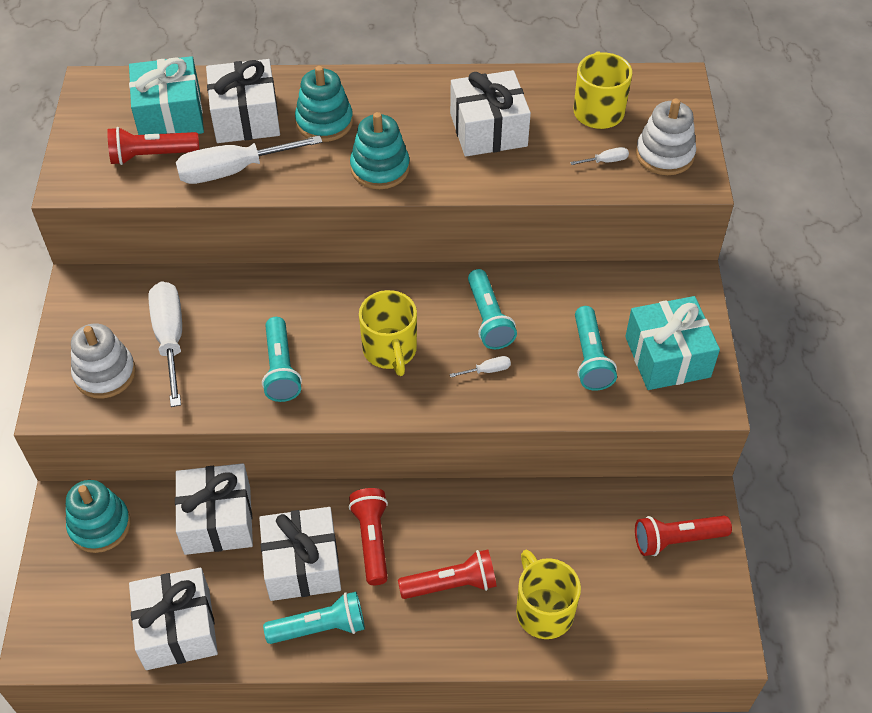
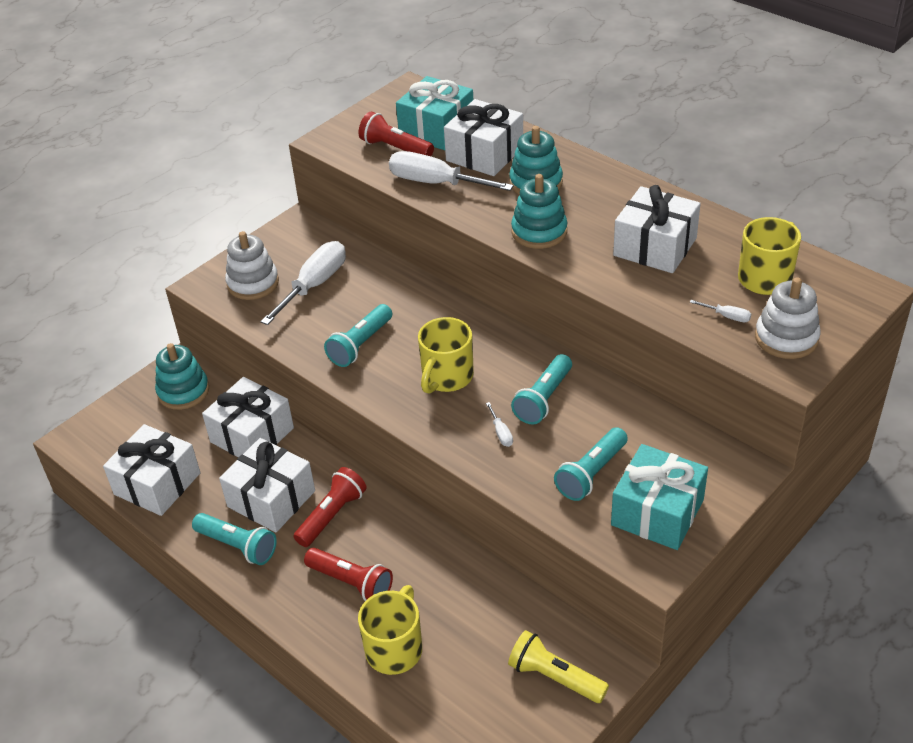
camera: 45 degrees right, 10 degrees down
(487, 370) = (501, 433): white screwdriver -> white screwdriver turned 45 degrees clockwise
(677, 540) = (554, 677): red flashlight -> yellow flashlight

